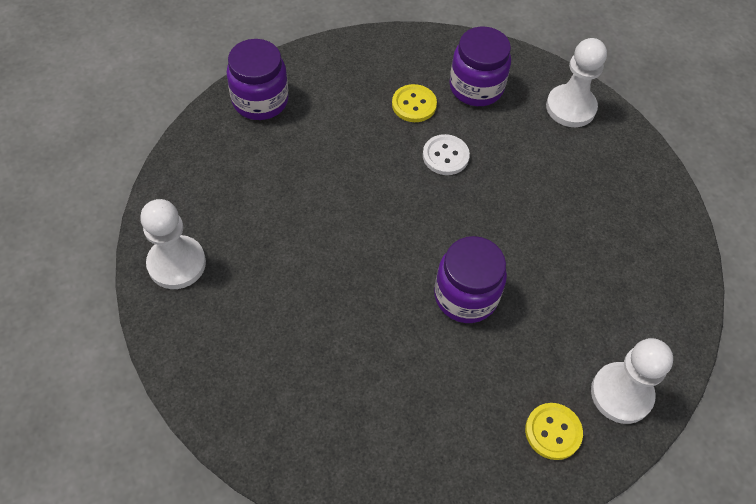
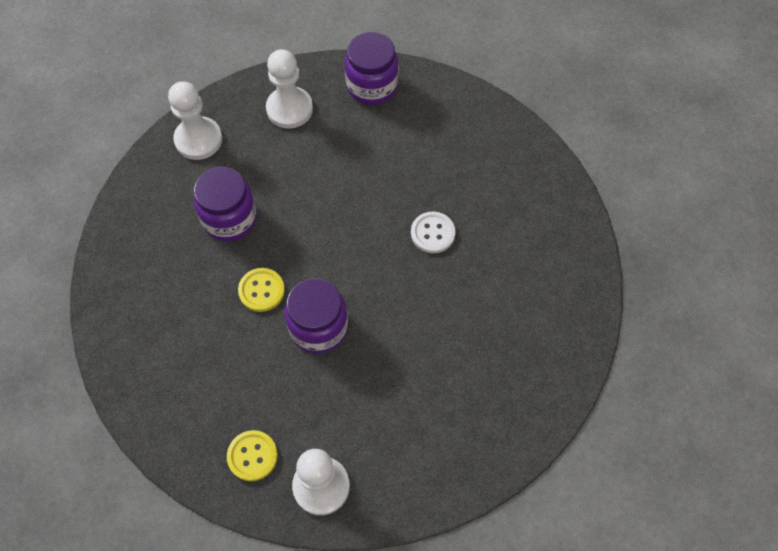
camera: 55 degrees right, 5 degrees up
(414, 104) = (462, 180): yellow button -> yellow button (261, 290)
(476, 87) = (521, 210): purple jar -> purple jar (229, 219)
(570, 107) = (567, 289): white pawn -> white pawn (289, 109)

